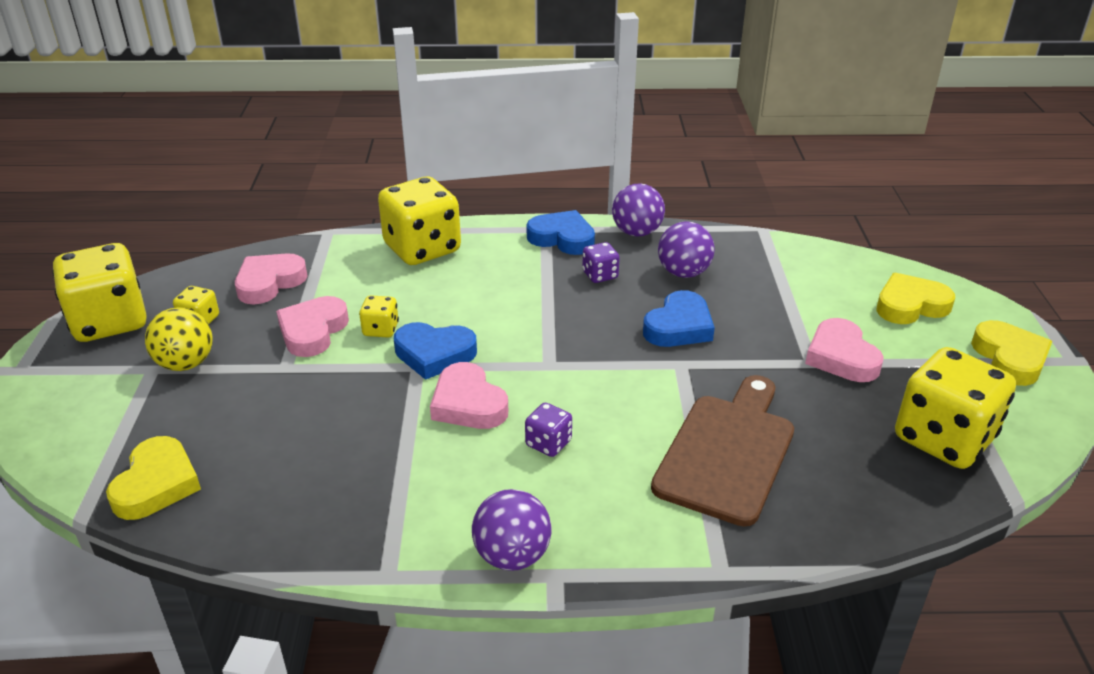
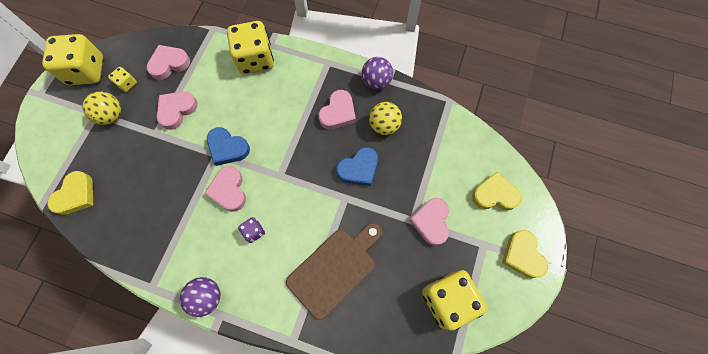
camera: 20 degrees right, 35 degrees up
(381, 329) = (209, 120): yellow dice -> none
(562, 238) = (333, 73): blue heart -> none
(600, 275) = (338, 112): purple dice -> pink heart
(683, 273) = (384, 125): purple ball -> yellow ball
(1010, 358) = (522, 255): yellow heart -> yellow heart turned 150 degrees clockwise

